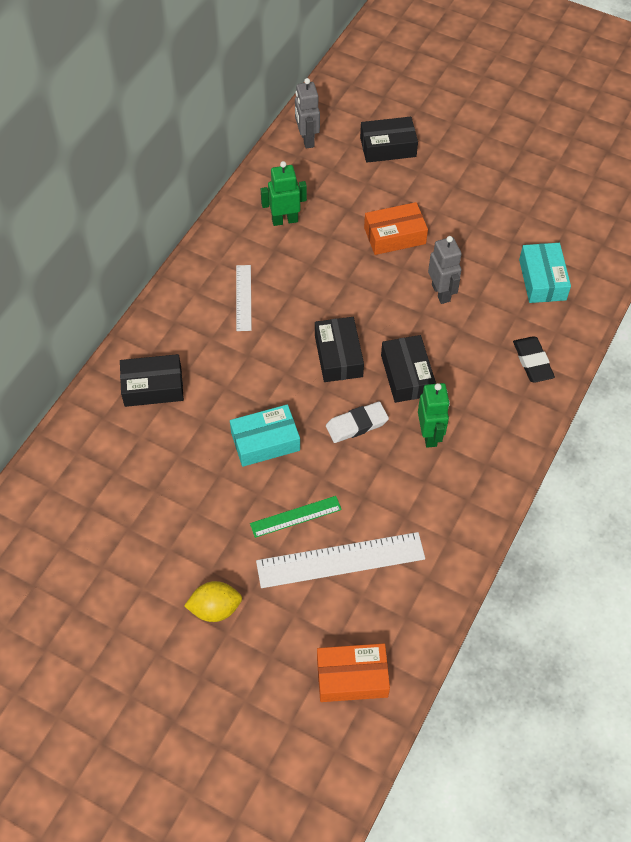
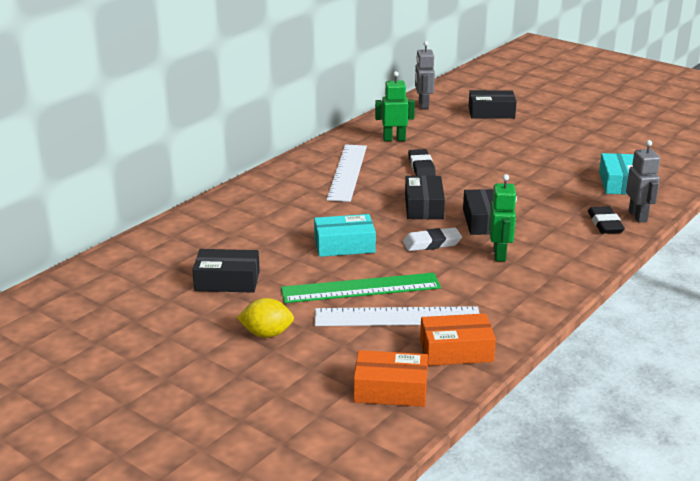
camera: 10 degrees right, 30 degrees down
(153, 387) = (253, 209): black box -> black box (227, 281)
(243, 297) = (347, 172): white ruler -> white ruler, size x1.78
(295, 516) = (360, 288): green ruler -> green ruler, size x1.78
(324, 275) = (421, 167): none -> black eraser
(394, 236) = (488, 153): orange box -> orange box (456, 350)
(441, 293) = (524, 183): grey robot -> grey robot (638, 216)

